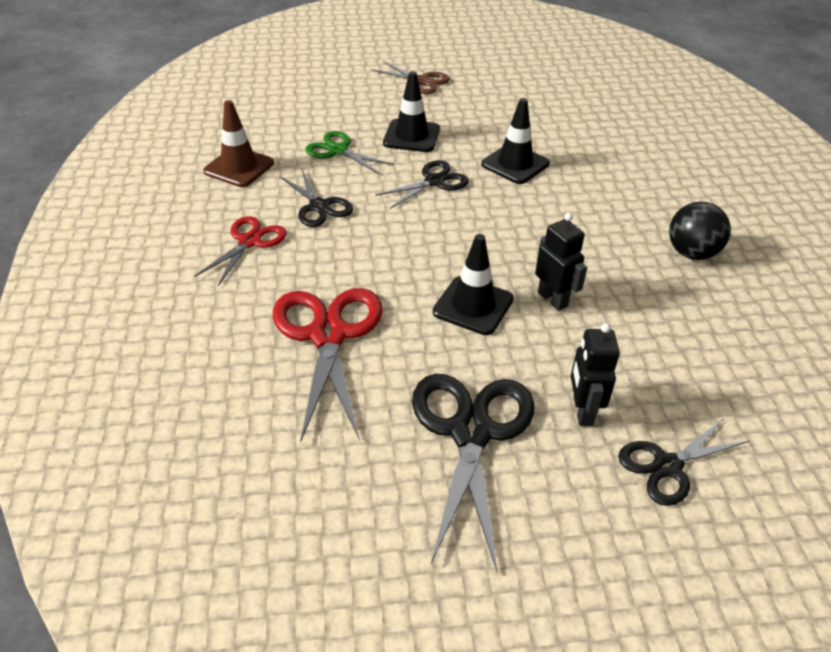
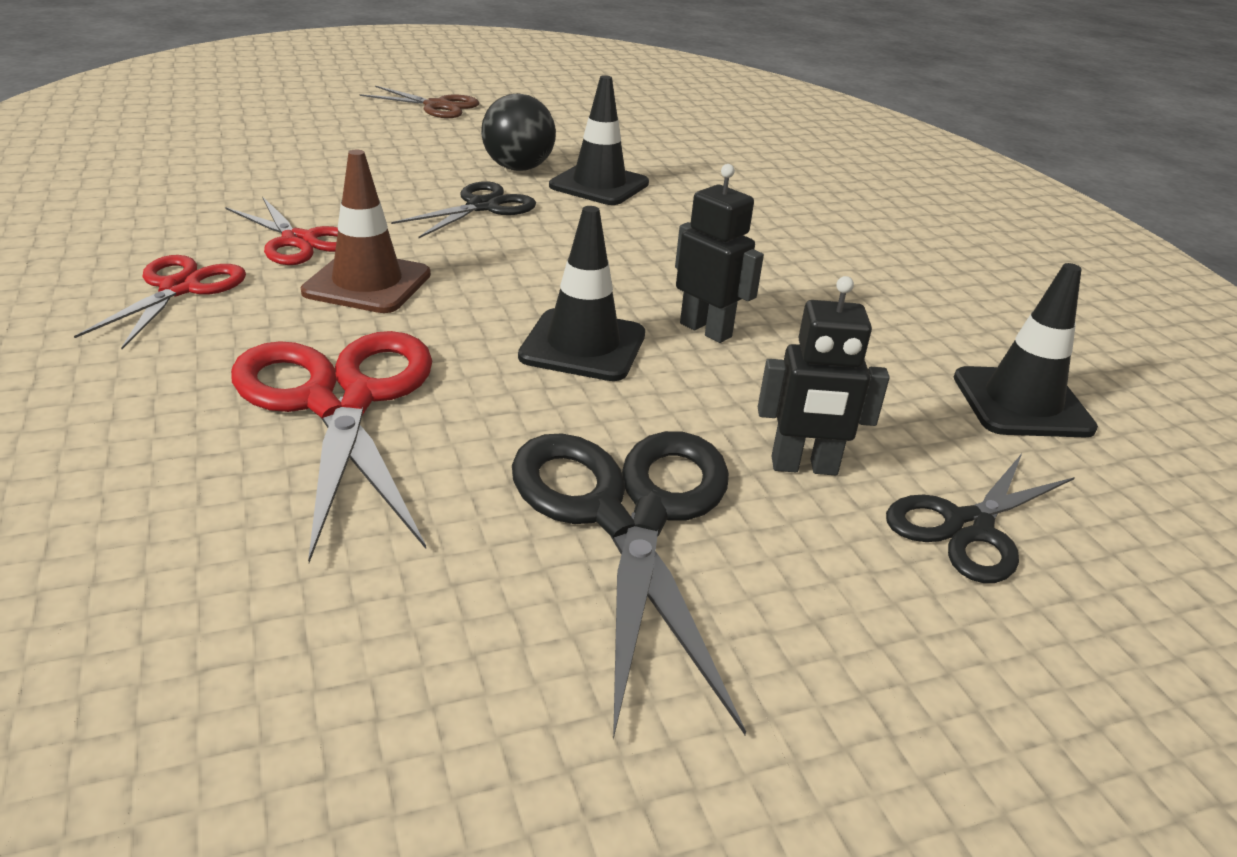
camera: 15 degrees left, 10 degrees down
(239, 167) = (154, 201): brown traffic cone -> brown traffic cone (367, 283)
(319, 206) = (299, 241): black scissors -> red scissors
(338, 150) = (321, 178): green scissors -> none
(411, 136) = (435, 160): black traffic cone -> black traffic cone (1022, 403)
(582, 411) = (804, 467): black robot -> black robot turned 75 degrees counterclockwise
(691, 253) = (884, 267): black ball -> black ball (518, 168)

